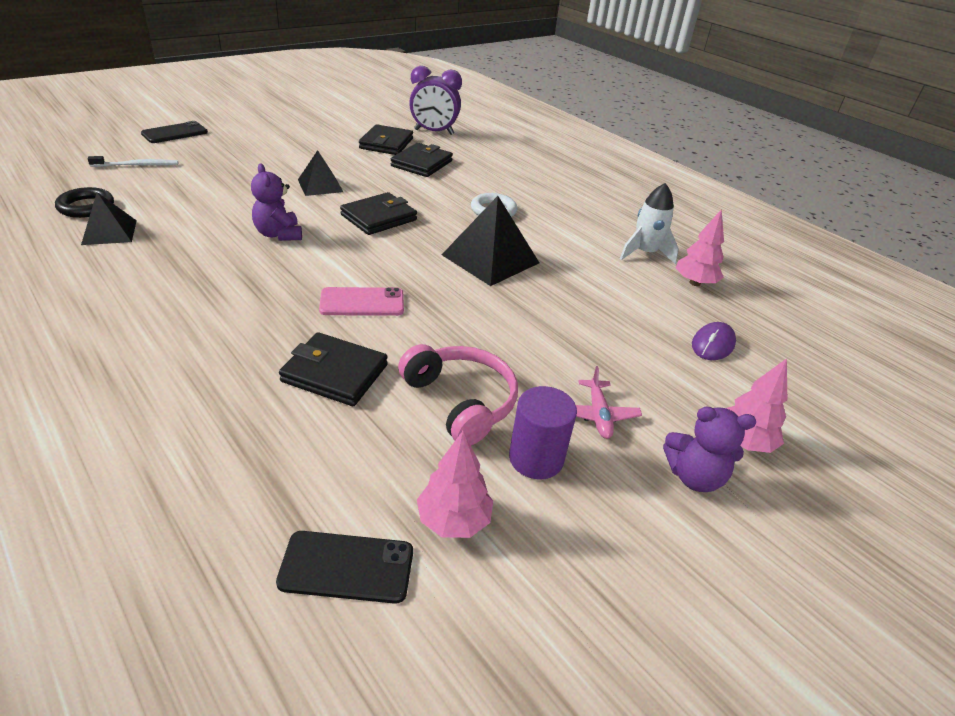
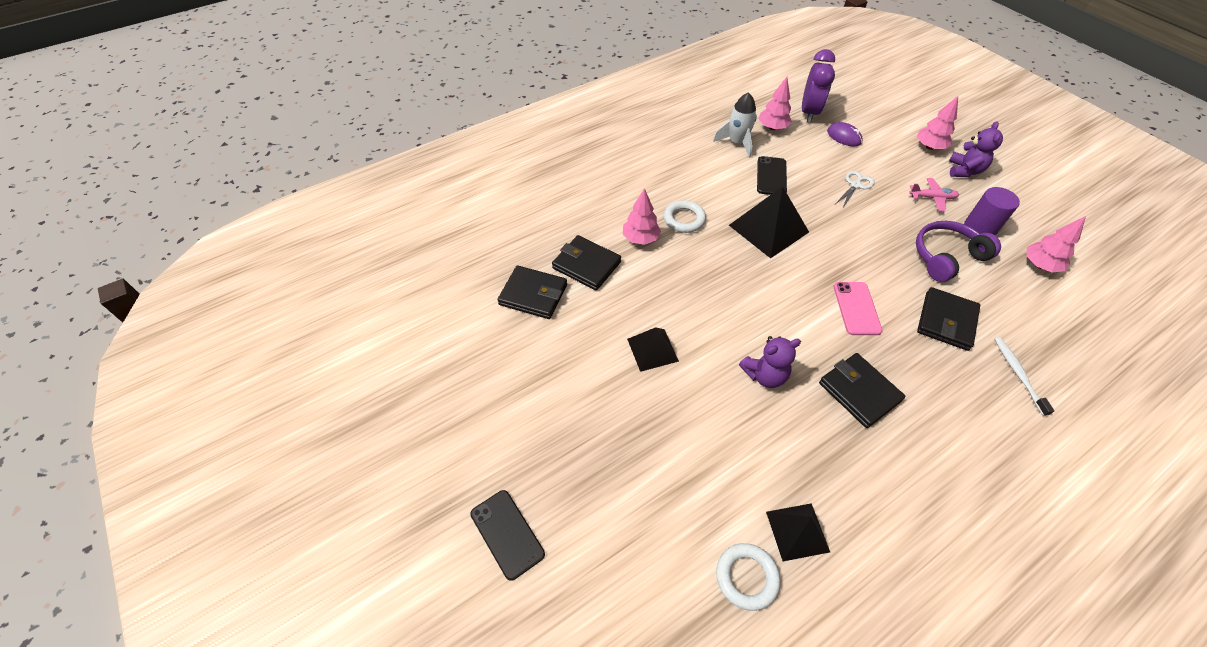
camera: 80 degrees left, 15 degrees up
(86, 207) = (746, 577): black ring -> white ring
(137, 165) = (622, 553): white toothbrush -> white toothbrush (1018, 374)
(347, 567) = (1090, 308): black phone -> black phone (771, 176)
(379, 217) = (714, 299): black wallet -> black wallet (859, 392)
(434, 132) = (497, 252): purple clock -> purple clock (809, 112)
(460, 188) = (640, 239): none -> pink tree
(461, 401) = (946, 257): pink headphones -> purple headphones
(598, 338) = (855, 185): none -> white scissors

